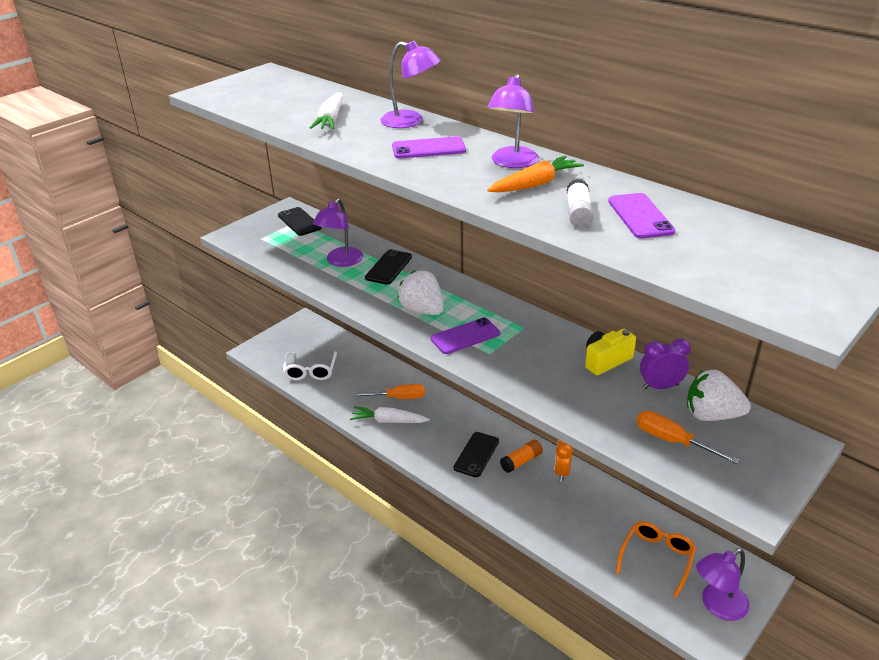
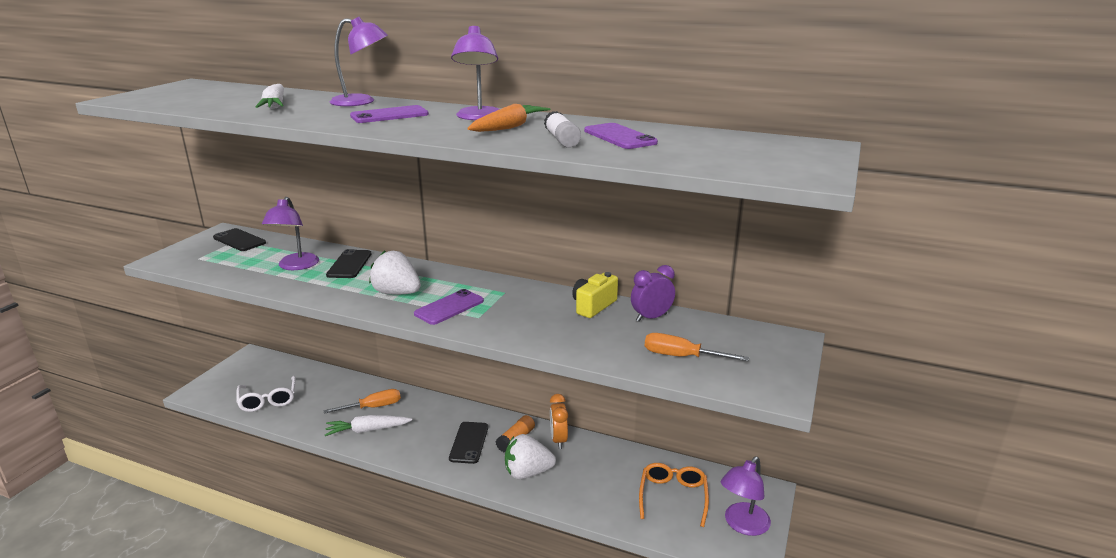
camera: 20 degrees left, 10 degrees down
(711, 415) = (706, 331): white strawberry -> white strawberry (527, 473)

